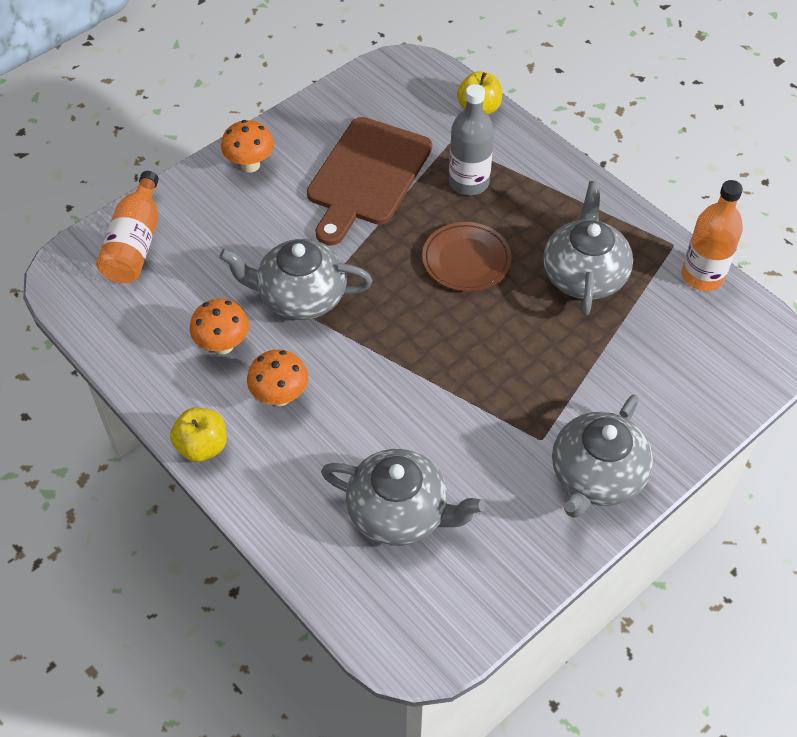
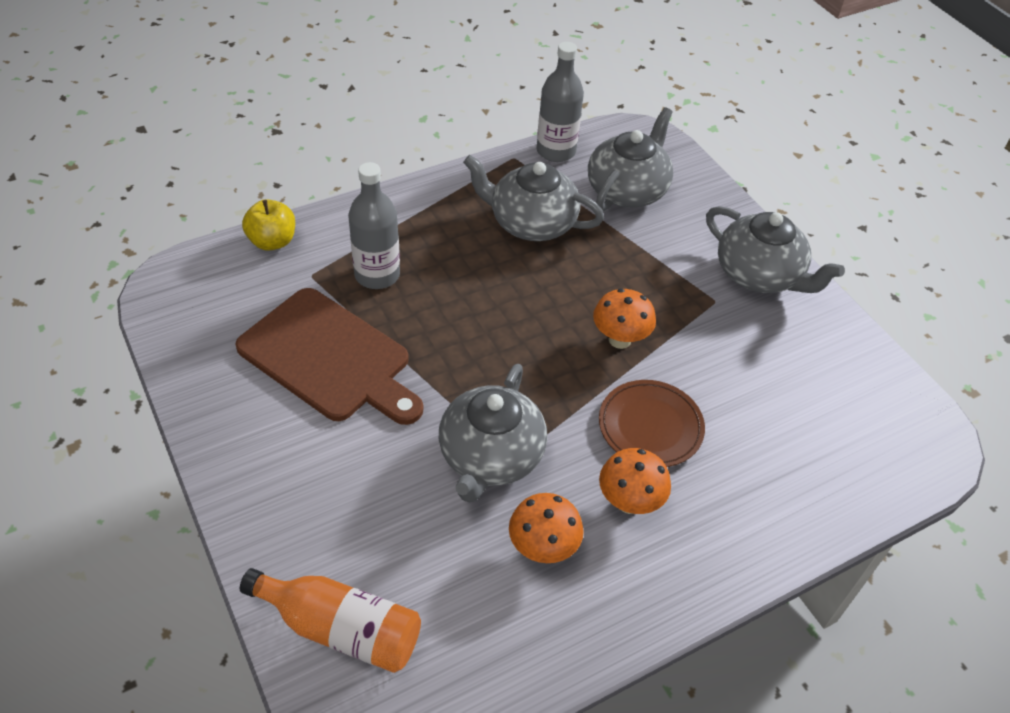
camera: 80 degrees left, 5 degrees down
(202, 446) = (686, 594): yellow apple -> none
(250, 165) = (256, 470): orange mushroom -> orange mushroom (619, 340)
(400, 513) = (788, 425): grey teapot -> grey teapot (627, 190)
(466, 260) = (484, 302): brown plate -> brown plate (650, 426)
(702, 276) = (556, 151): orange bottle -> grey bottle

